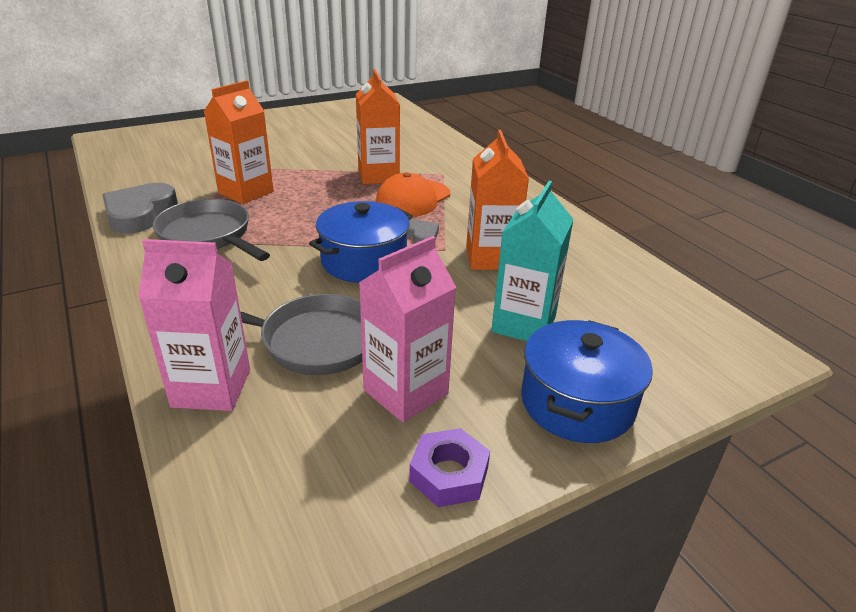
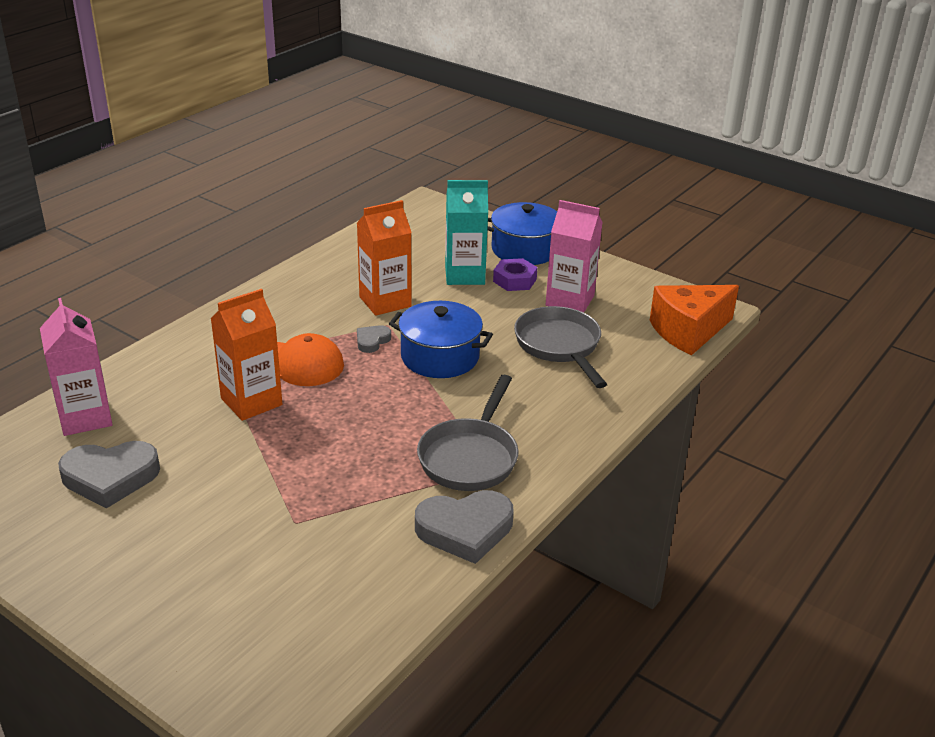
camera: 115 degrees left, 0 degrees up
(211, 388) = (636, 366): pink carton -> pink carton (85, 417)
(227, 488) = (688, 331): none -> orange cheese
(246, 192) = (359, 478): orange carton -> none
(342, 132) = (110, 477): none -> grey heart
(449, 474) = (612, 275): purple nut -> purple nut (514, 280)

